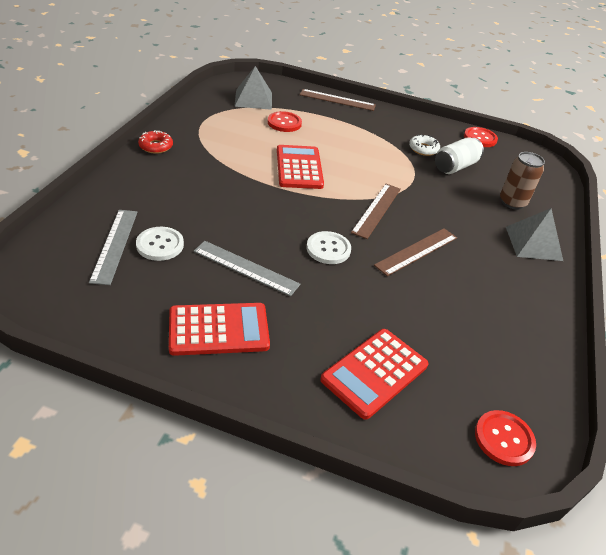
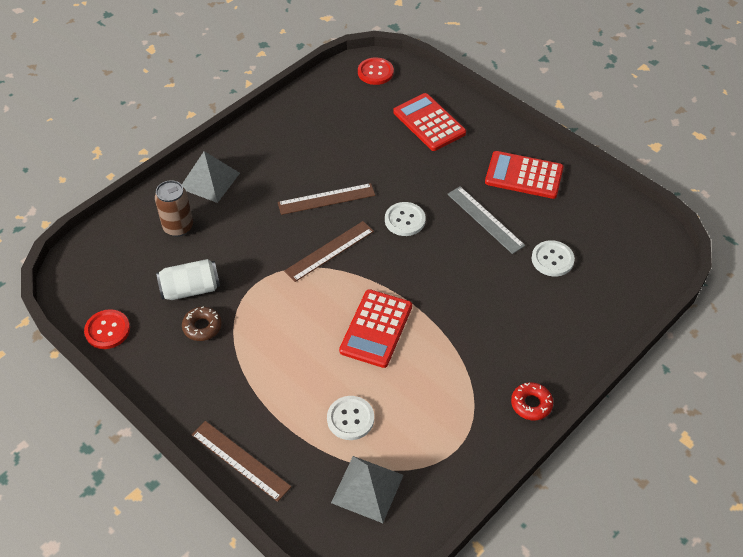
camera: 150 degrees left, 10 degrees up
(114, 245) = (592, 268): grey ruler -> none
(284, 123) = (350, 419): red button -> white button
(374, 372) = (429, 123): red calculator -> red calculator turned 105 degrees counterclockwise
(423, 149) = (202, 327): white donut -> brown donut

